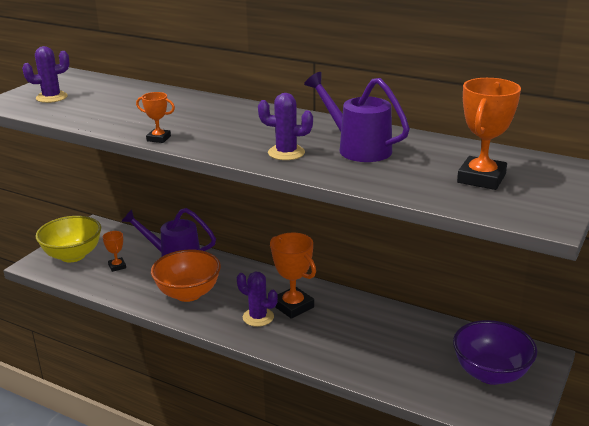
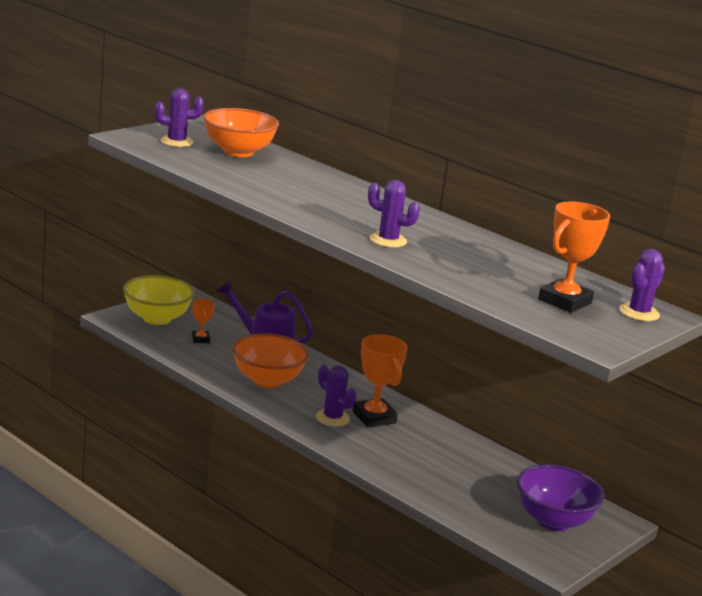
camera: 10 degrees right, 5 degrees down
(112, 95) = (238, 152): none -> orange bowl
(158, 138) = (269, 202): orange trophy -> none
(358, 148) = (461, 252): purple watering can -> none
(552, 173) = (639, 313): none -> purple cactus

